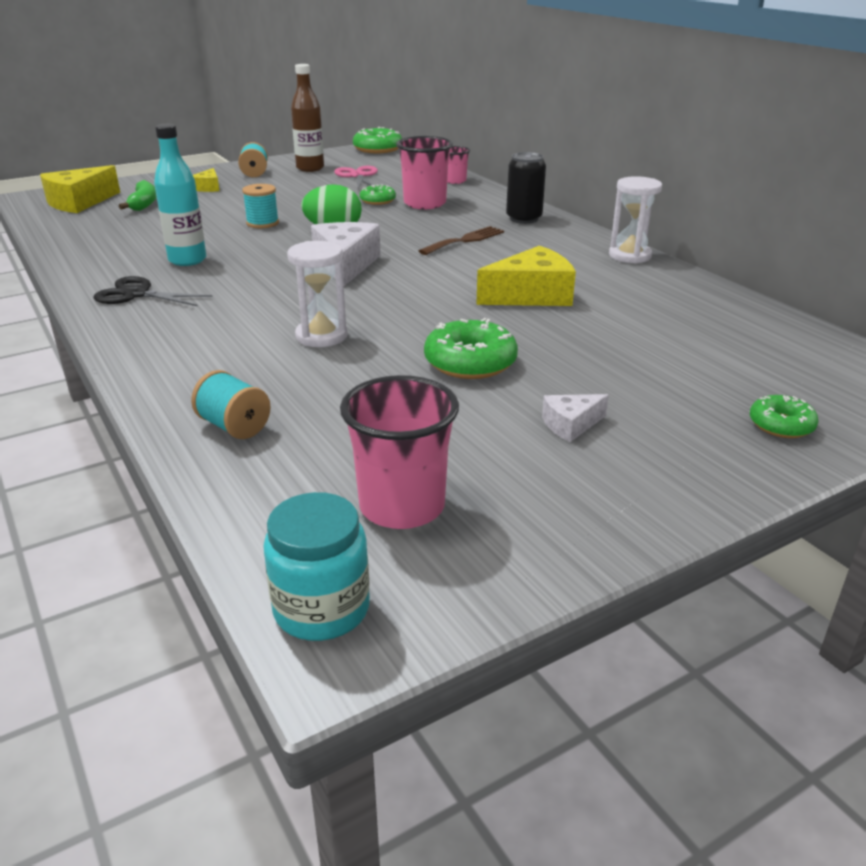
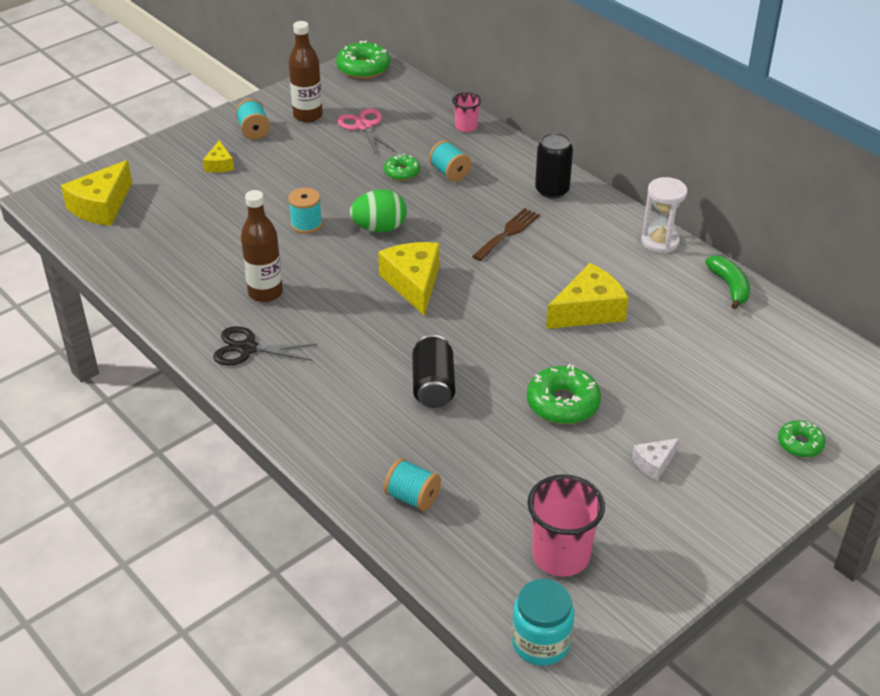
camera: 10 degrees left, 10 degrees up
(144, 204) = (169, 202): green banana -> green banana (729, 287)
(187, 260) = (265, 293): turquoise bottle -> brown bottle
(321, 336) = (433, 386): white hourglass -> black can
(346, 264) = (413, 283): white cheese -> yellow cheese
(424, 204) = (450, 173): pink cup -> turquoise spool

